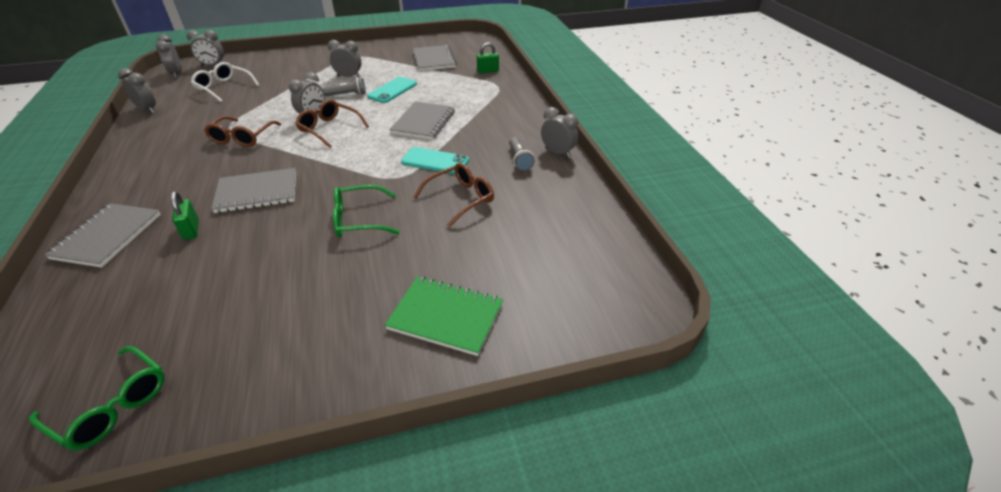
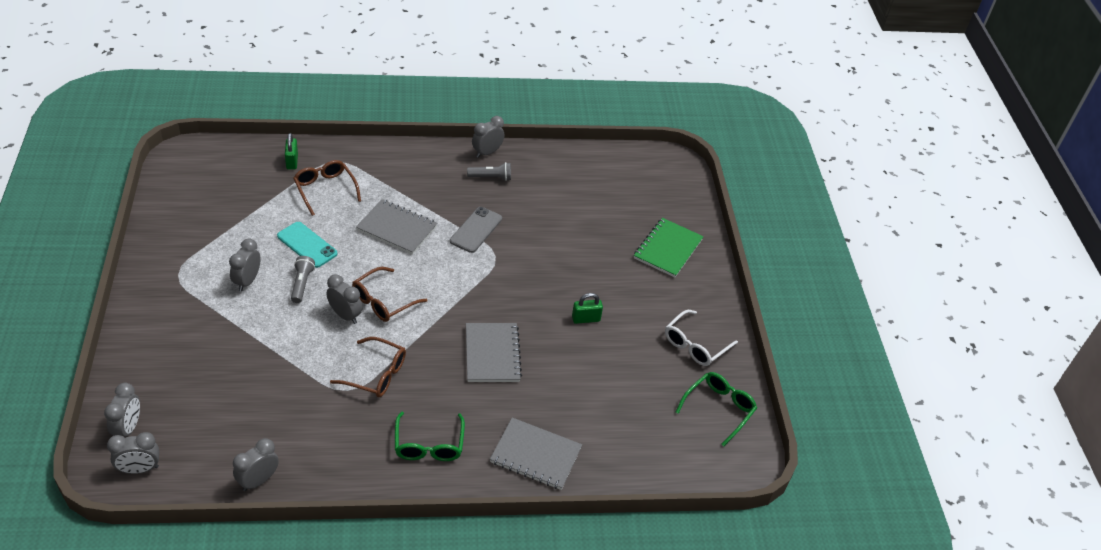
camera: 85 degrees left, 5 degrees up
(191, 229) = (540, 395): green padlock -> green padlock (586, 319)
(224, 87) = (221, 406): white glasses -> white glasses (695, 345)
(359, 220) = (552, 286): green glasses -> green glasses (429, 445)
(434, 60) = (233, 200): grey notebook -> none
(435, 161) = (476, 230): turquoise phone -> grey phone
(460, 199) = (539, 222): brown glasses -> brown glasses (325, 189)

